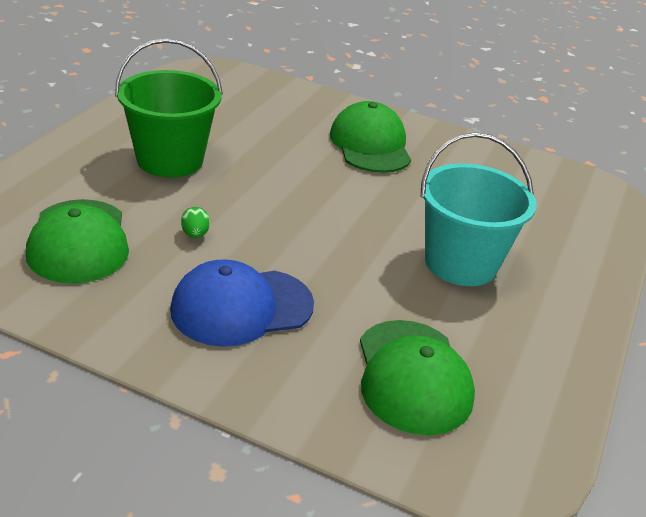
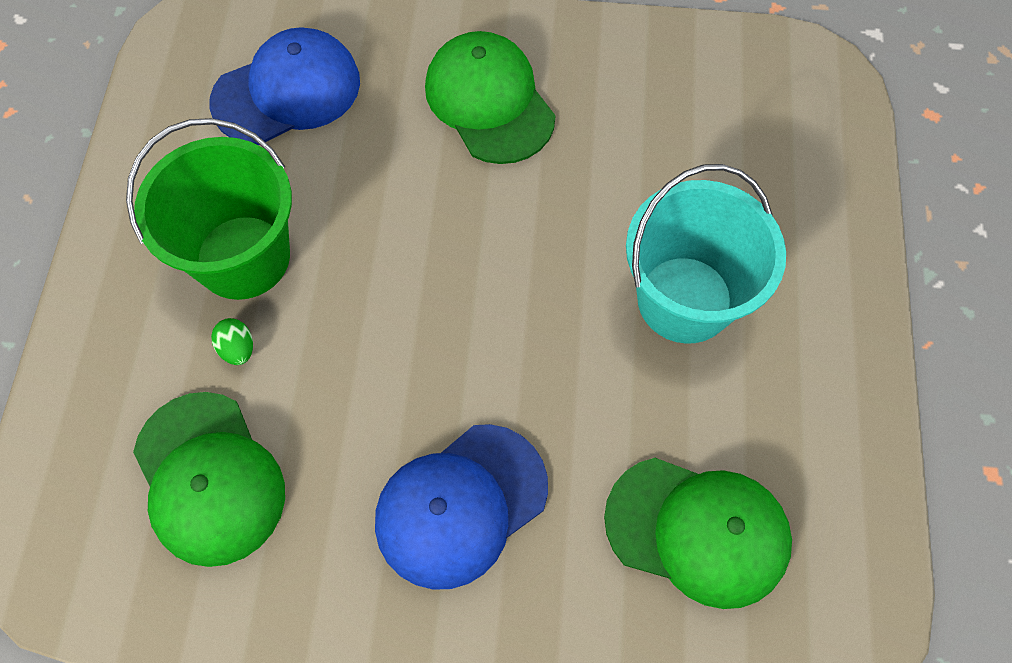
camera: 15 degrees left, 30 degrees up
(195, 234) = (346, 396): green egg -> green egg (238, 349)
(243, 107) = (287, 91): none -> blue cap
(413, 376) = (698, 531): green cap -> green cap turned 45 degrees counterclockwise

